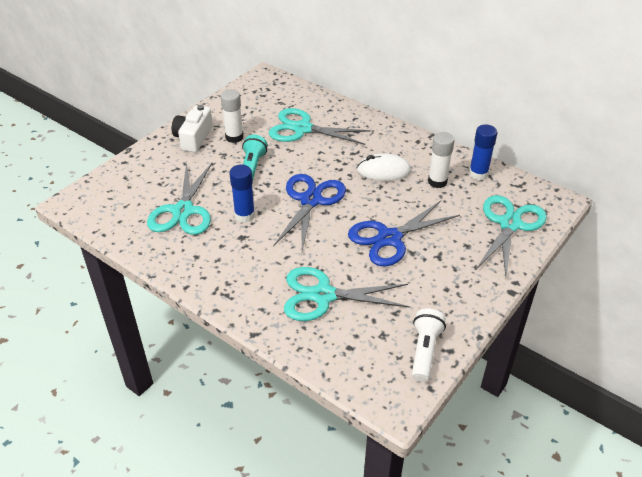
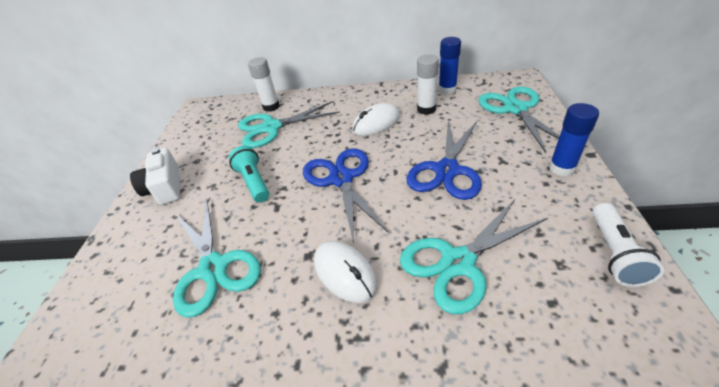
camera: 30 degrees left, 0 degrees up
(234, 137) = (210, 165): white glue stick -> white glue stick (271, 107)
(244, 215) = (289, 230): blue glue stick -> blue glue stick (561, 168)
(252, 260) = (345, 273): none -> white mouse
(424, 351) = (614, 253): white flashlight -> white flashlight turned 150 degrees counterclockwise

